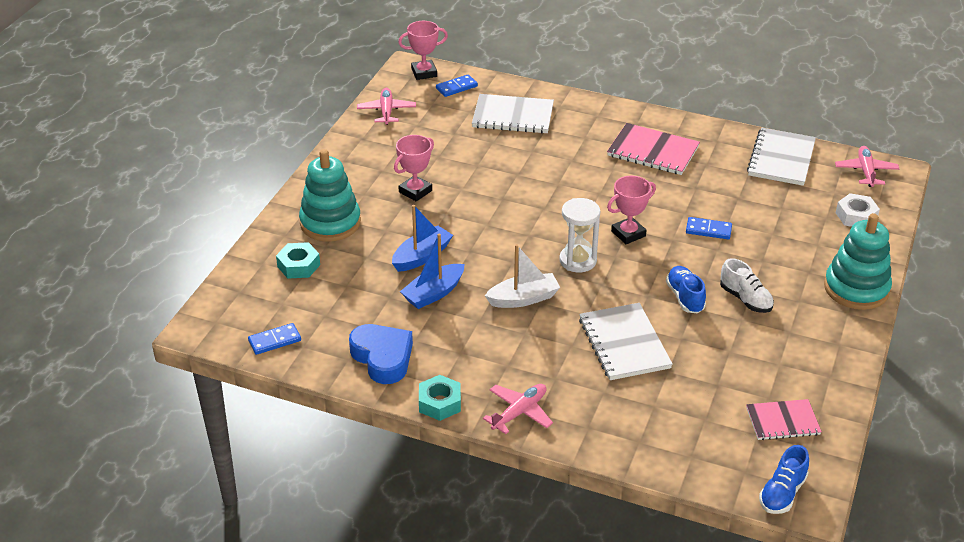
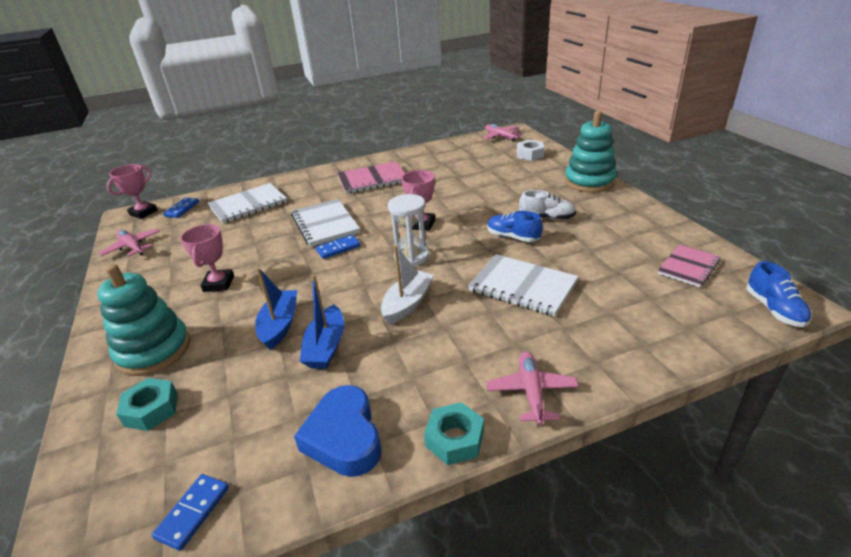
camera: 40 degrees left, 5 degrees down
(383, 358) = (344, 437): blue heart -> blue heart turned 120 degrees counterclockwise
(708, 230) = (467, 198): blue domino -> blue domino (338, 248)
(781, 159) = (450, 151): white notebook -> white notebook (325, 224)

